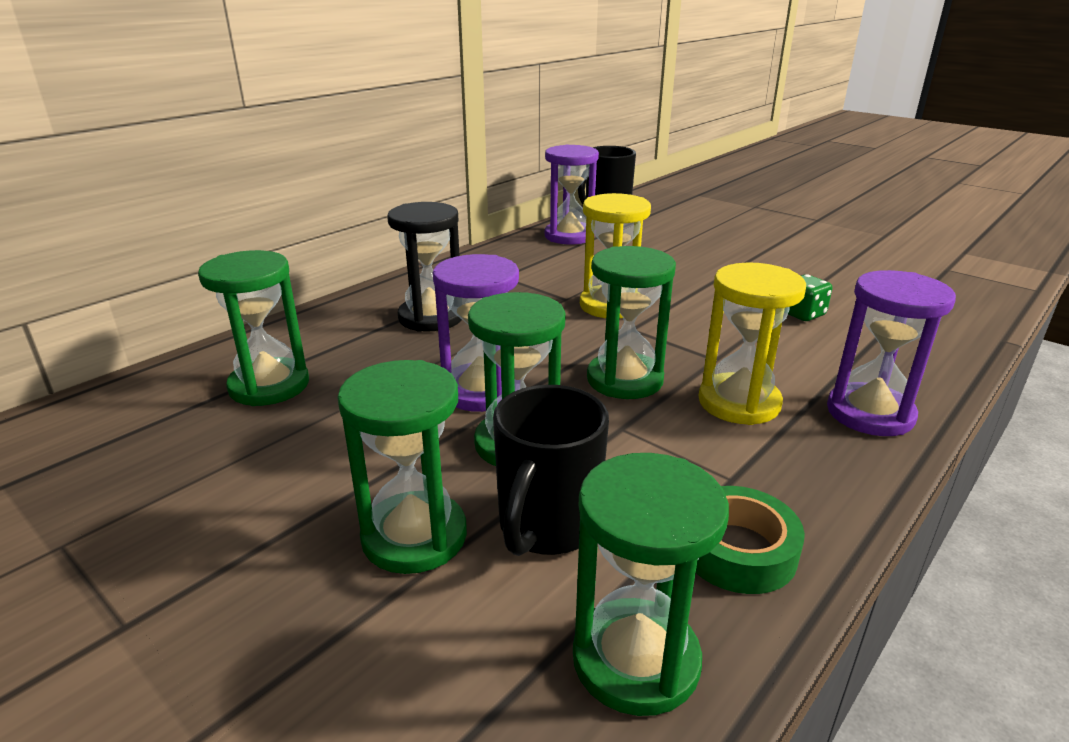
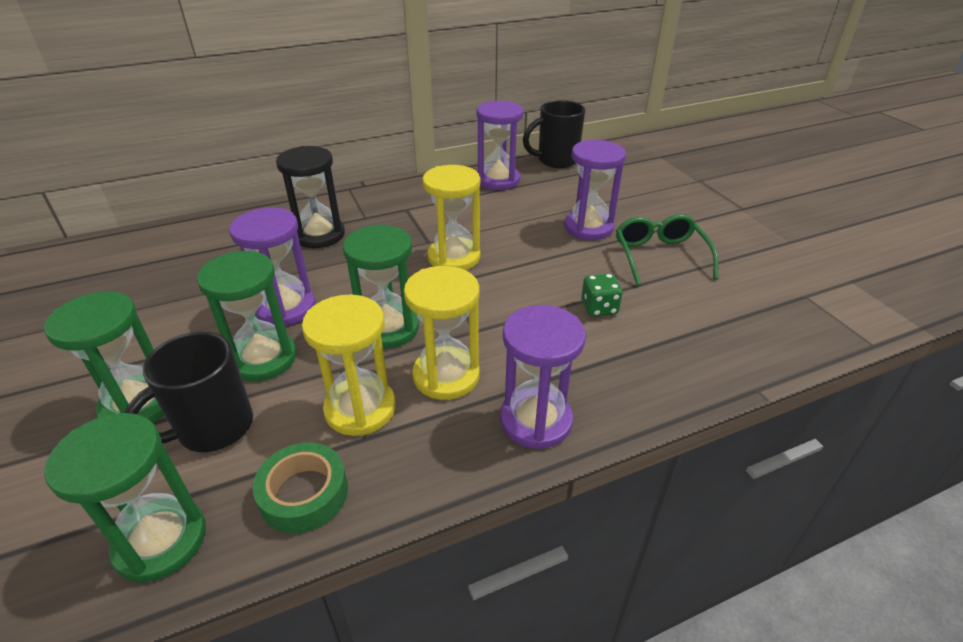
camera: 25 degrees right, 10 degrees up
(269, 385) = (173, 265): green hourglass -> none
(691, 456) = (360, 409): none -> yellow hourglass
(708, 257) = (588, 227): none -> purple hourglass
(799, 265) = (659, 256): none -> green glasses

